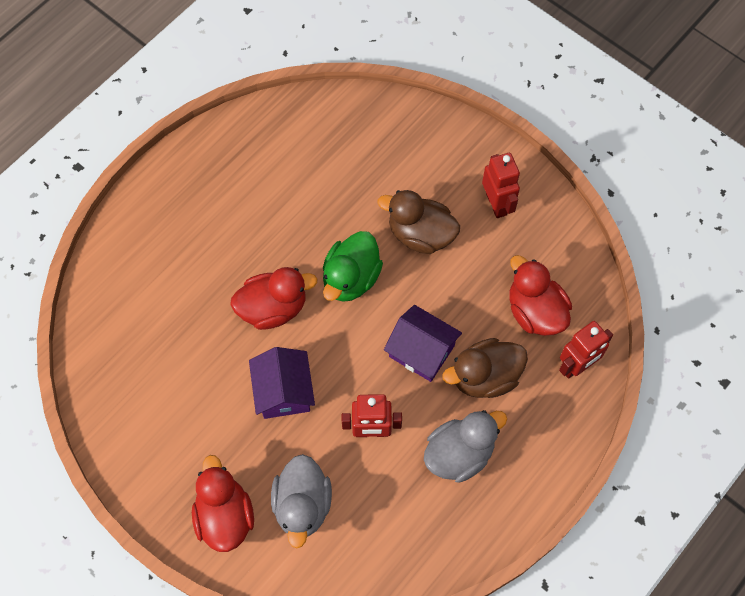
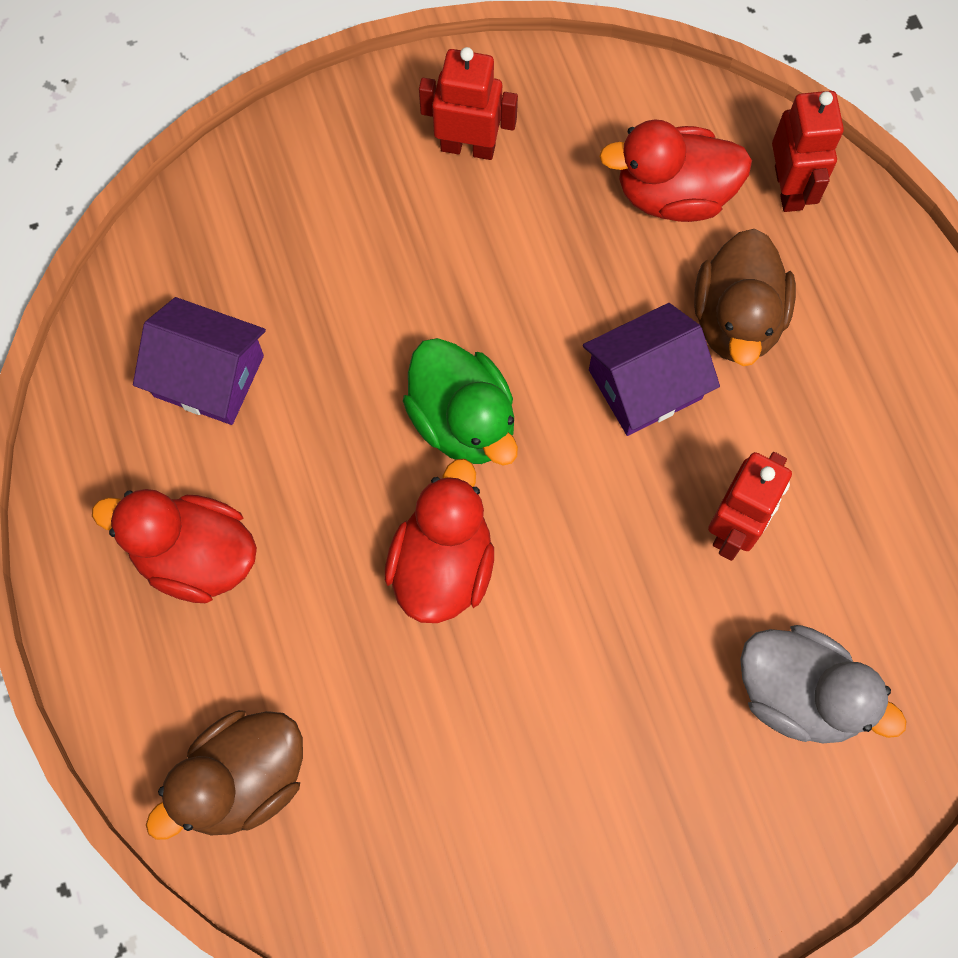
camera: 60 degrees left, 5 degrees up
(225, 516) = (754, 825): red duck -> red duck (195, 557)
(283, 391) = (595, 624): purple house -> purple house (208, 376)
(420, 234) = (451, 280): brown duck -> brown duck (243, 780)
(459, 454) = (837, 421): grey duck -> none

